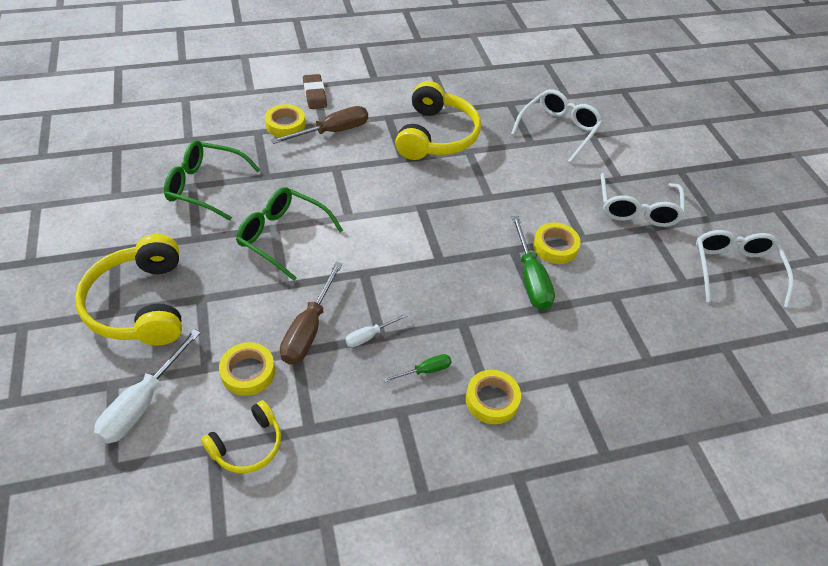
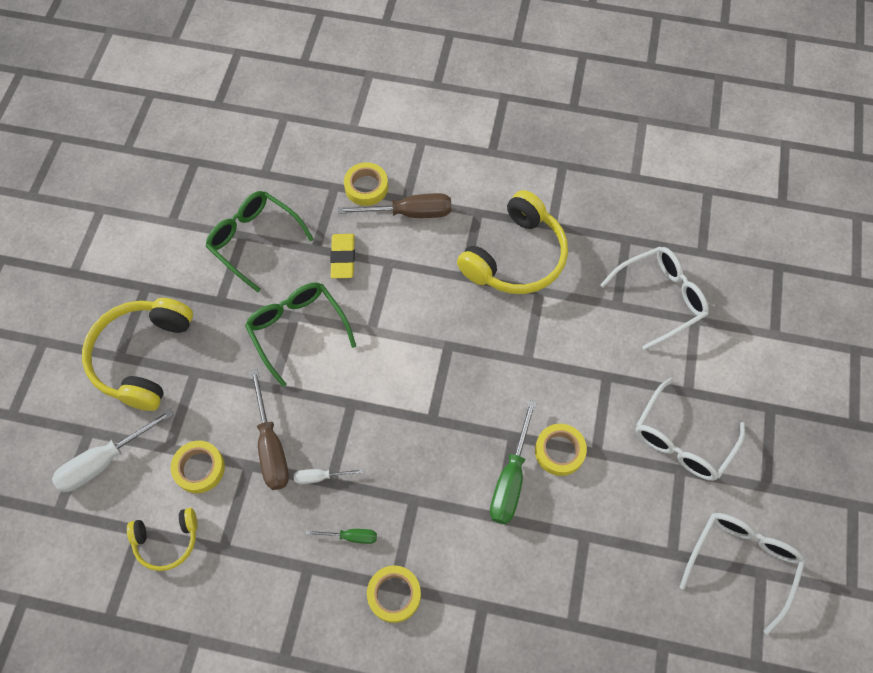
camera: 30 degrees right, 15 degrees up
(293, 176) = (343, 258): none -> yellow eraser
(309, 329) = (271, 446): brown screwdriver -> brown screwdriver turned 60 degrees counterclockwise
(315, 94) = (416, 154): brown eraser -> none

